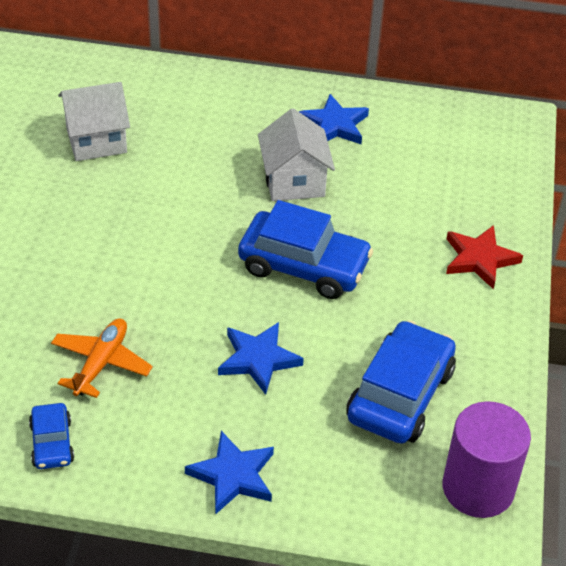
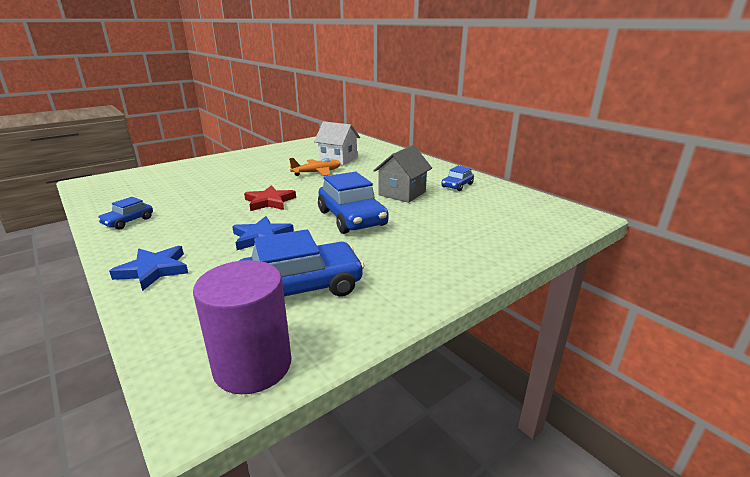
camera: 45 degrees right, 20 degrees down
(101, 363) = (201, 209): orange plane -> orange plane (317, 173)
(294, 181) = (402, 193): white house -> grey house
(334, 125) = (457, 185): blue star -> blue car
(479, 259) = (464, 256): red star -> red star (269, 201)

